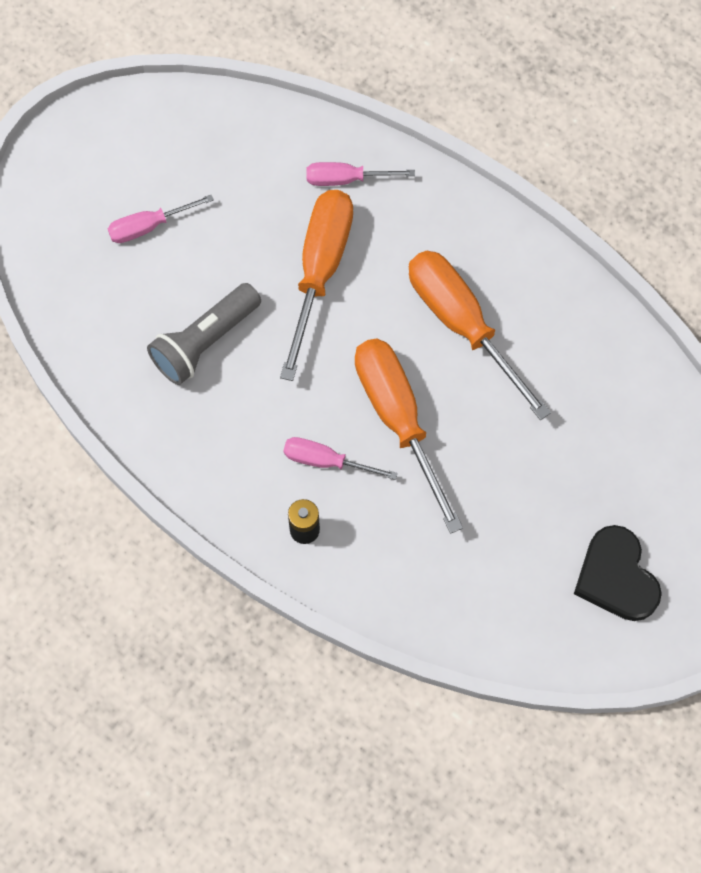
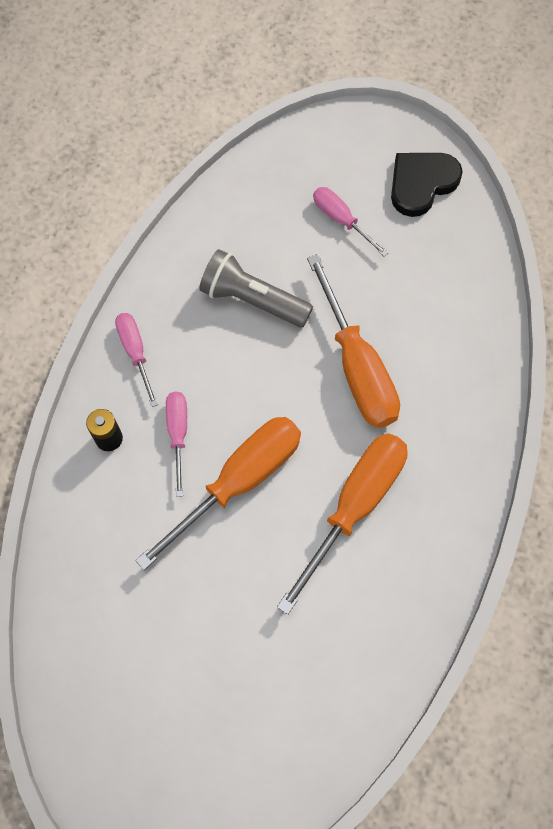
camera: 70 degrees right, 0 degrees up
(320, 271) = (357, 367): orange screwdriver -> orange screwdriver turned 75 degrees clockwise
(346, 179) = (456, 357): pink screwdriver -> pink screwdriver (135, 352)
(616, 577) = (150, 735): black heart -> black heart (421, 183)

